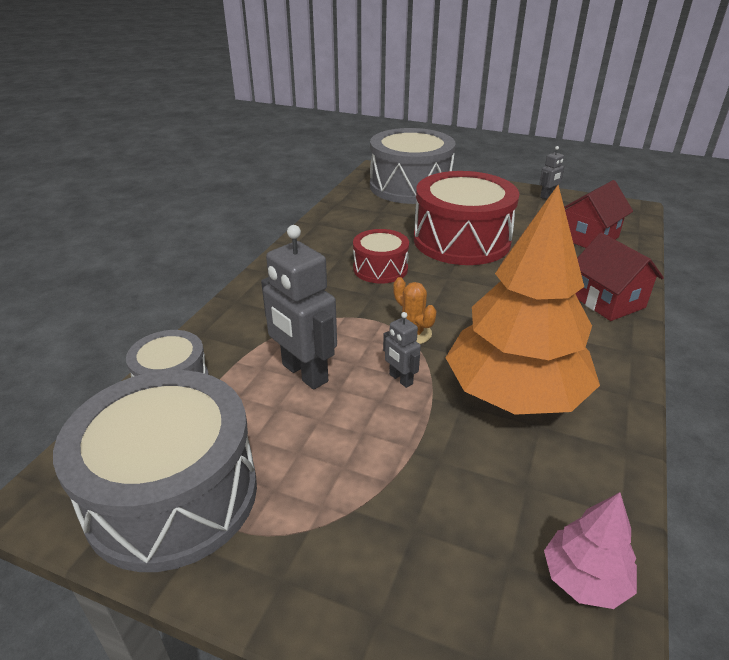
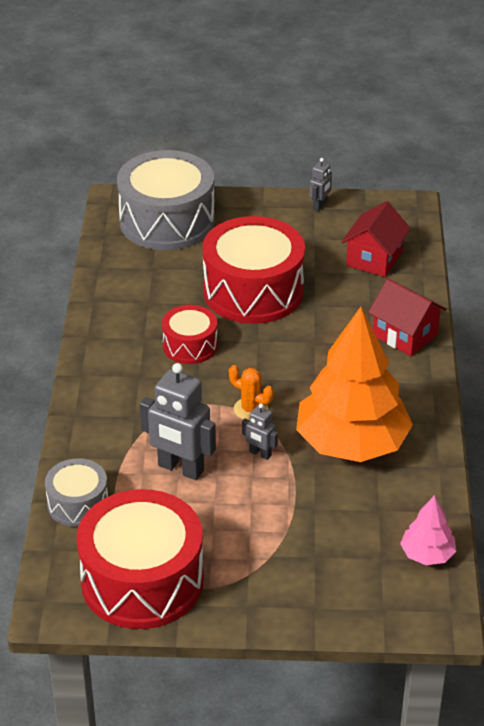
camera: 20 degrees left, 5 degrees up
(172, 495) = (142, 580): grey drum -> red drum

